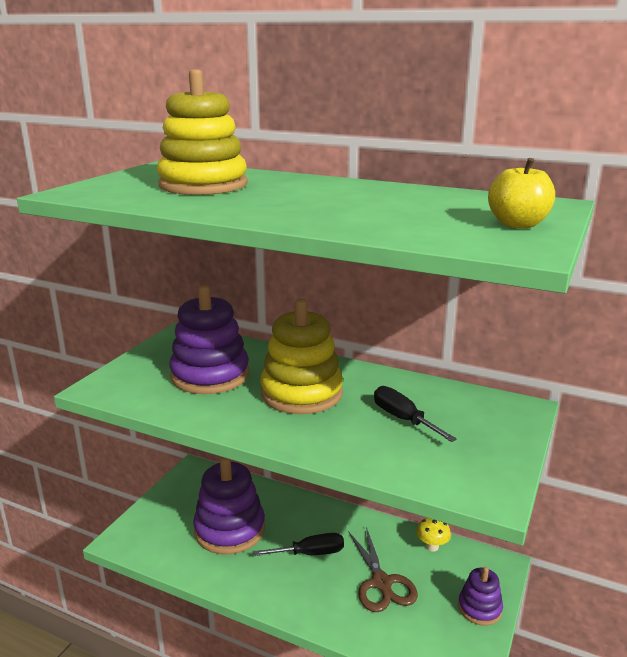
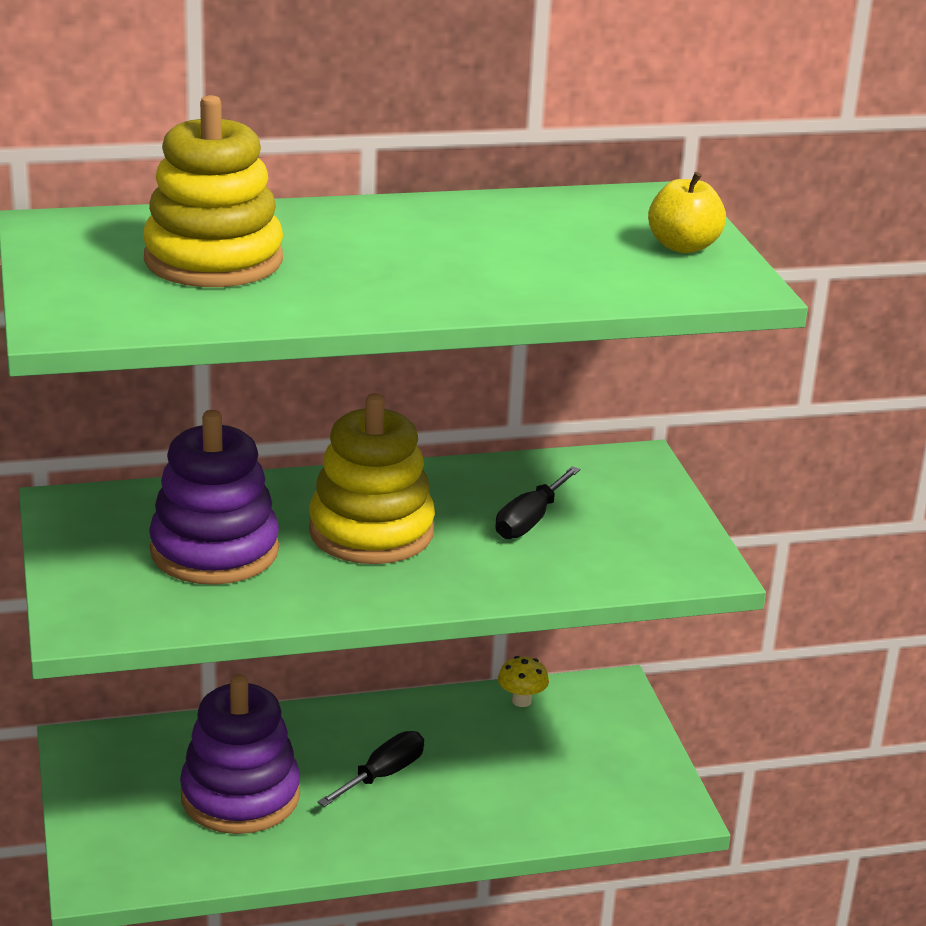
camera: 40 degrees left, 5 degrees up
(381, 583) = (503, 767): brown scissors -> none
(403, 419) = (530, 520): black screwdriver -> black screwdriver turned 75 degrees counterclockwise
(479, 608) = (633, 743): purple stacking toy -> none

